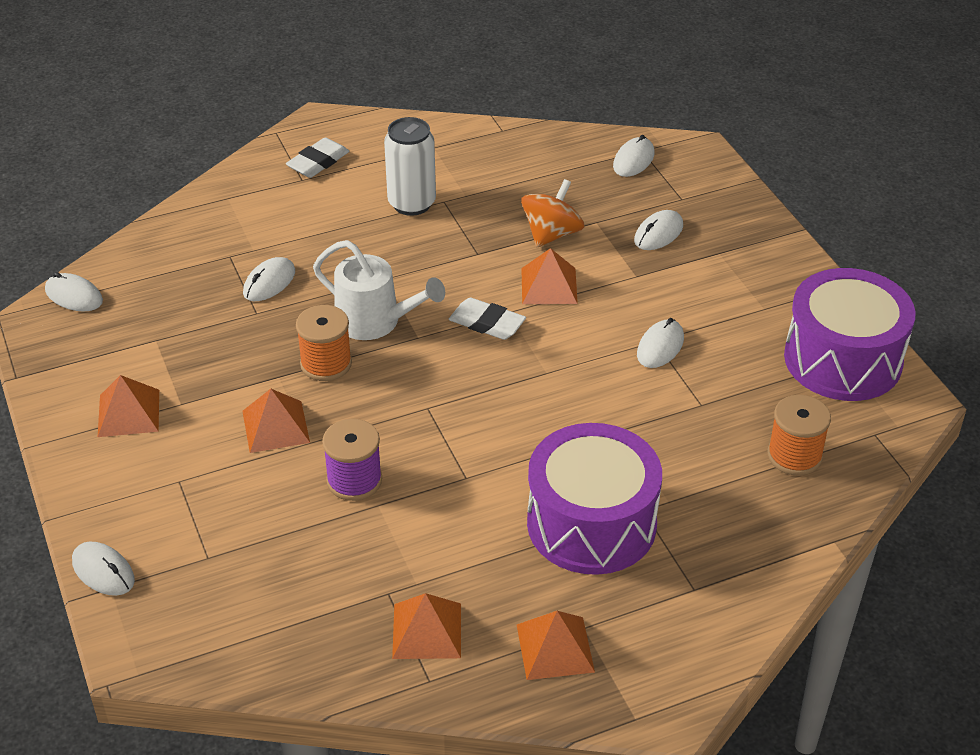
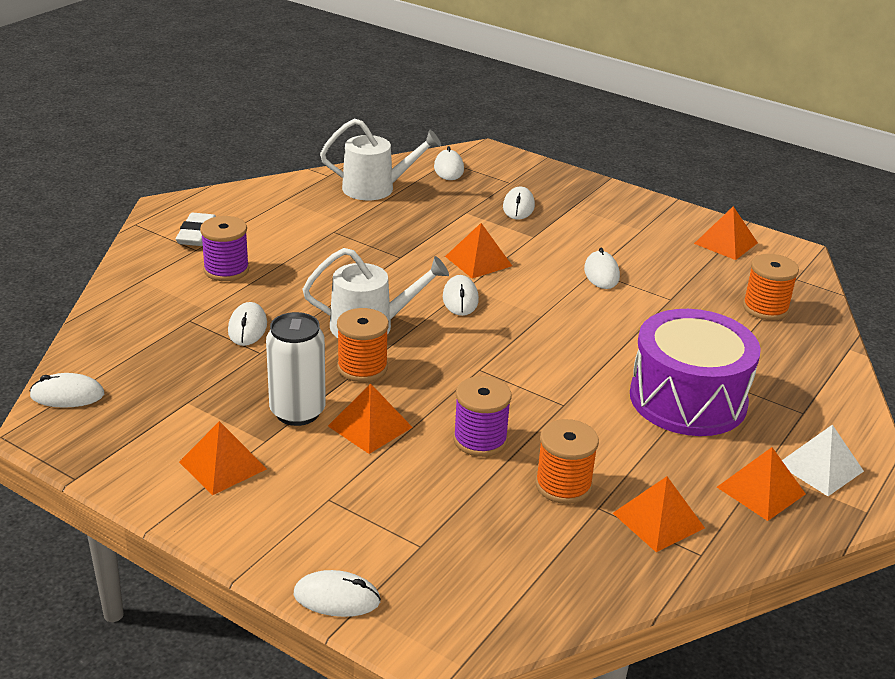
camera: 35 degrees left, 10 degrees down
(307, 212) = (226, 270): none -> purple spool
(380, 558) = (563, 485): none -> orange spool
(412, 203) = (309, 240): white can -> white can (297, 412)
(487, 323) = (460, 299): white eraser -> white mouse
(533, 162) = (375, 188): none -> white watering can
(551, 234) = (442, 229): orange spinning top -> none
(641, 653) = (820, 467): none -> white pyramid
(842, 359) = (725, 243): purple drum -> orange pyramid

